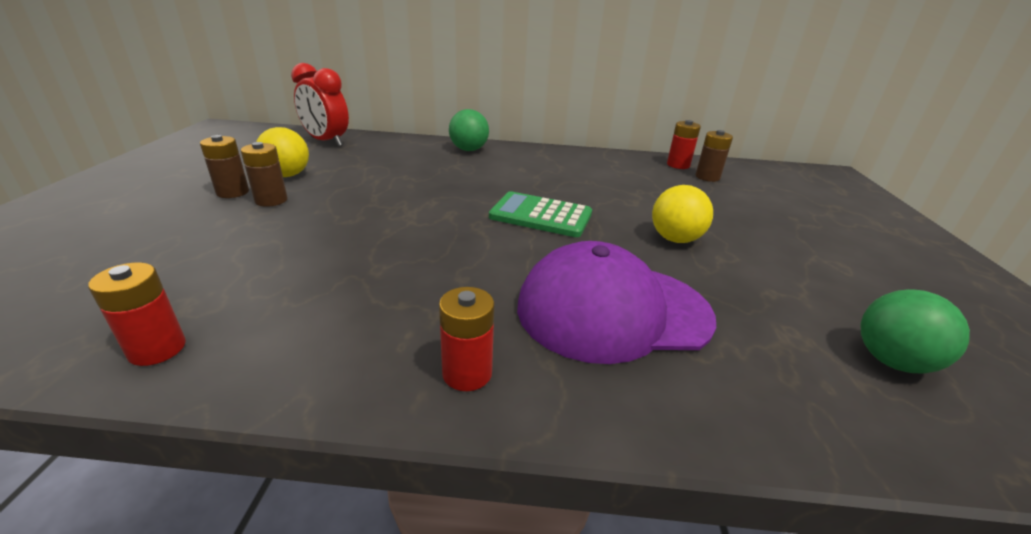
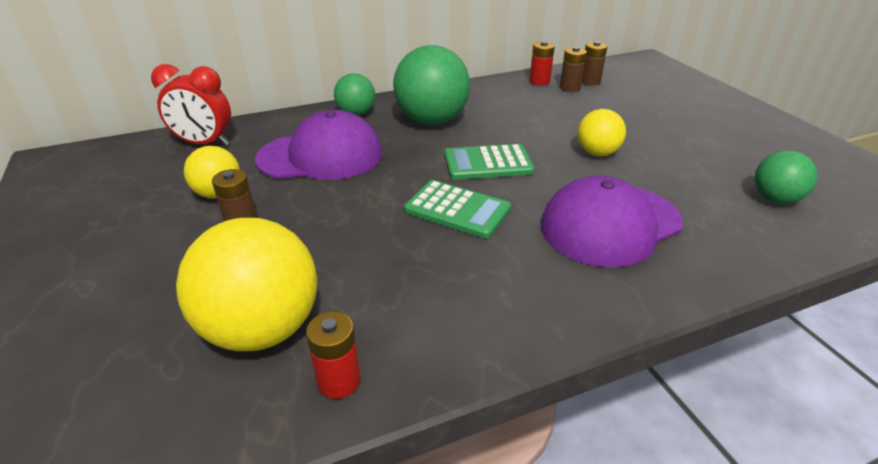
camera: 25 degrees left, 5 degrees up
(170, 280) = (262, 329): none -> yellow ball
(233, 192) = (190, 230): brown battery -> brown battery (590, 81)
(399, 171) = (321, 156): none -> purple cap
(461, 244) = (457, 210): none -> green calculator
(467, 373) = (569, 302): red battery -> none
(529, 170) = (432, 121): none -> green ball

